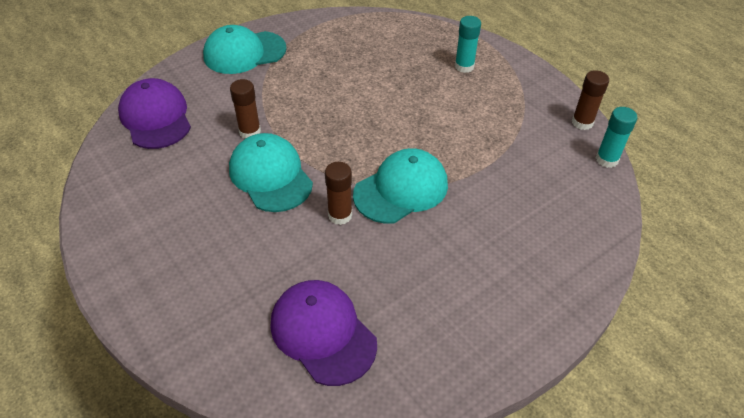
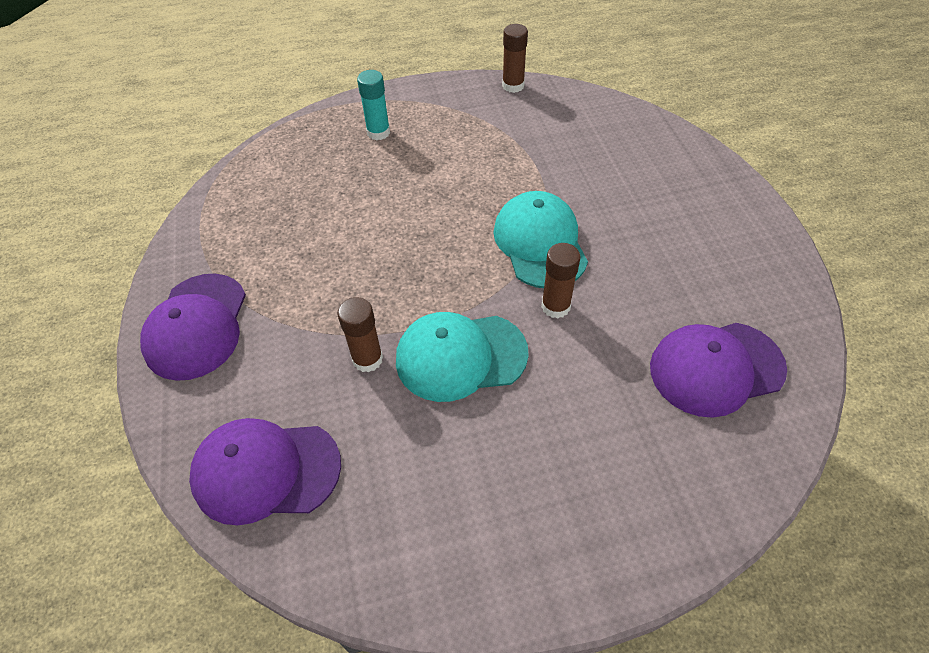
camera: 65 degrees left, 5 degrees up
(244, 52) = (197, 326): turquoise cap -> purple cap
(607, 159) = (568, 90): turquoise glue stick -> none

